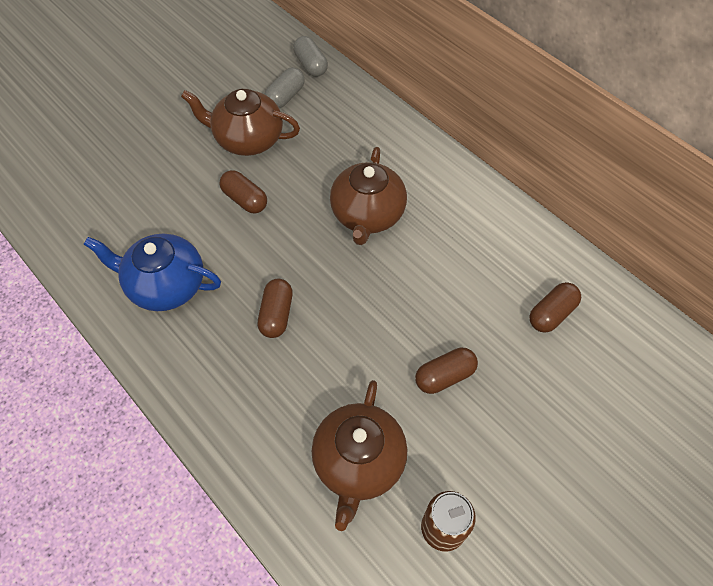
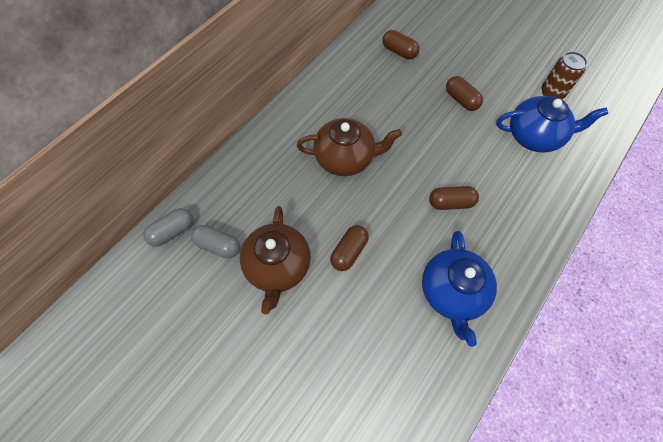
camera: 100 degrees left, 5 degrees up
(358, 462) = (534, 136): brown teapot -> blue teapot

